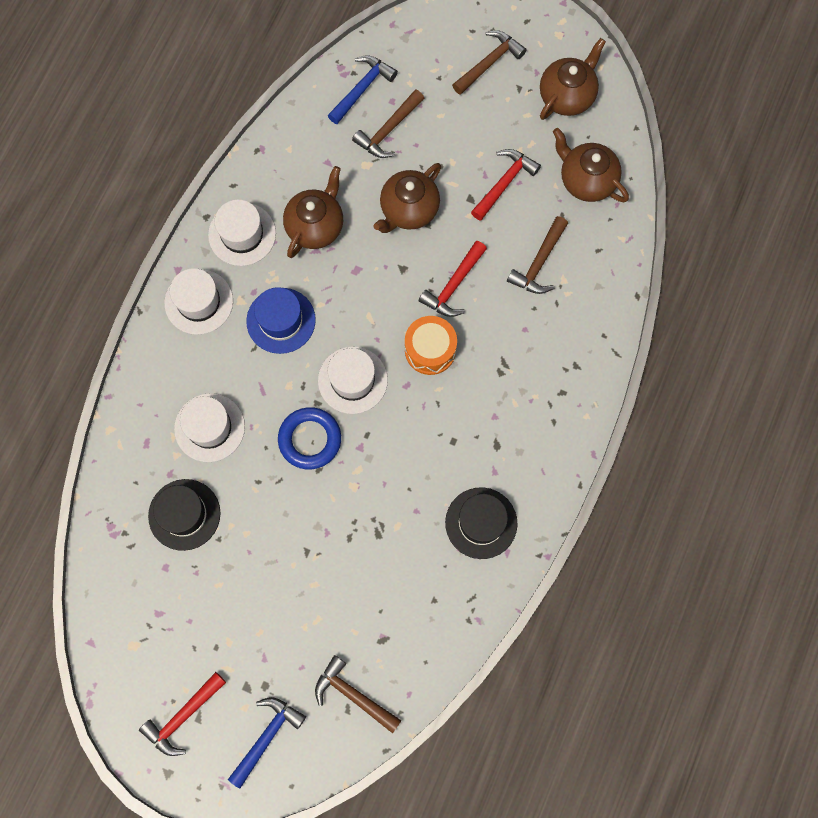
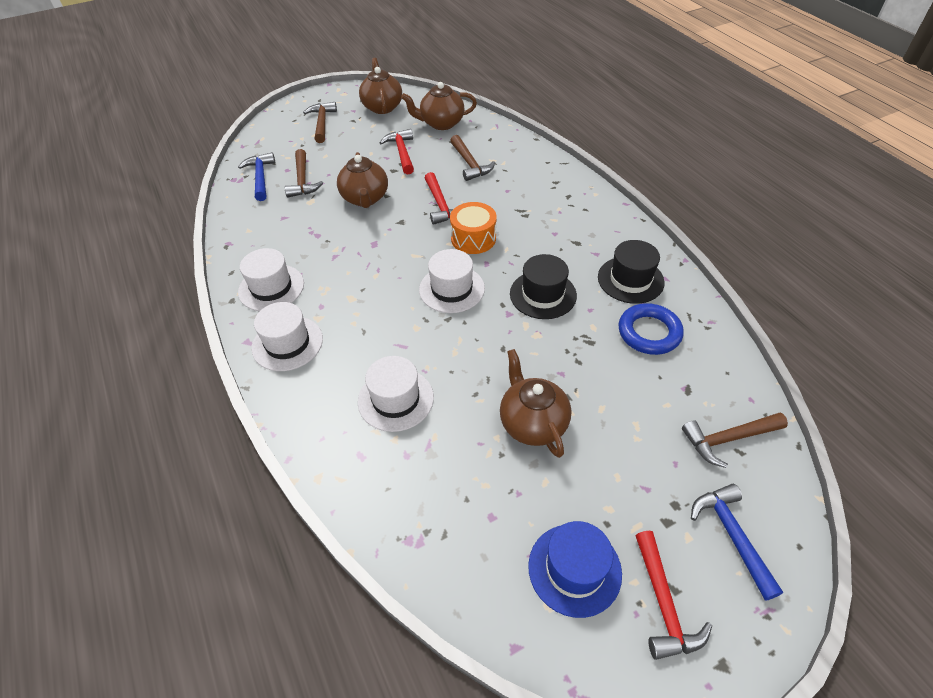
camera: 50 degrees left, 25 degrees down
(184, 514) = (454, 467): black hat -> black hat (543, 294)
(281, 320) = (361, 303): blue hat -> blue hat (574, 569)
(310, 439) = (472, 339): blue ring -> blue ring (649, 332)
(315, 226) = (317, 246): brown teapot -> brown teapot (532, 423)

